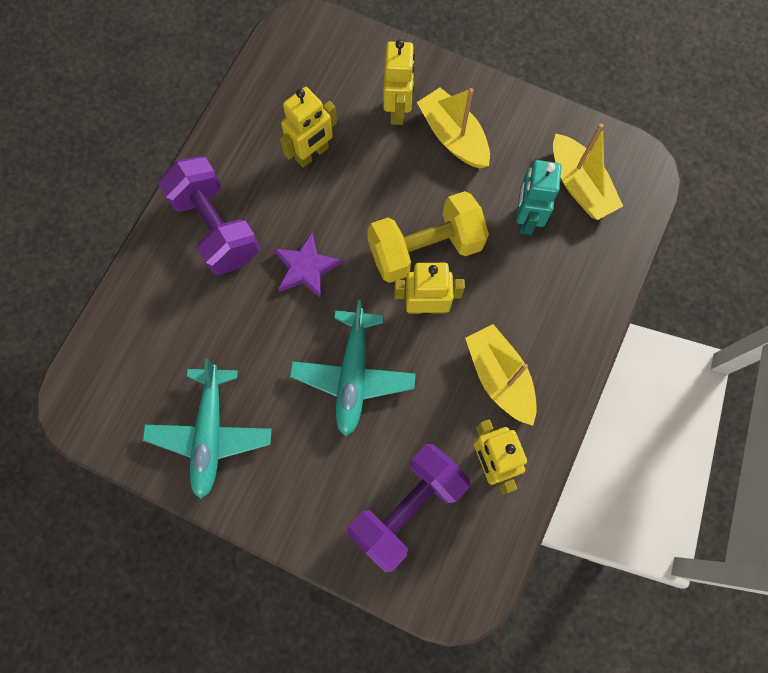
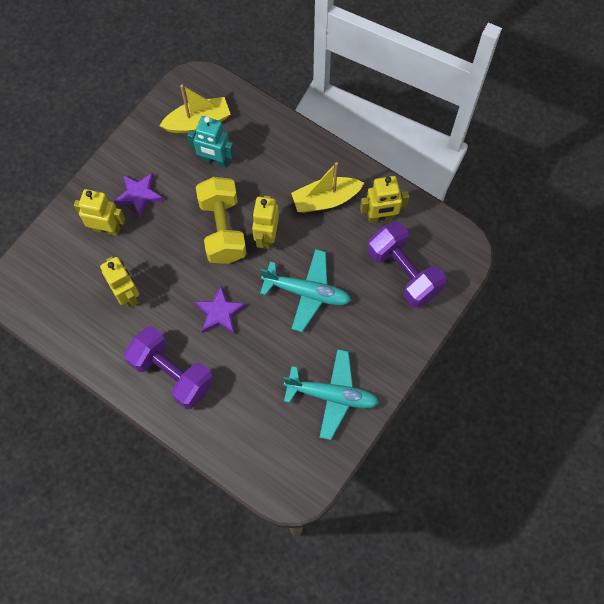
camera: 80 degrees left, 5 degrees down
(216, 227) = (172, 373): purple dumbbell -> purple dumbbell turned 60 degrees clockwise
(453, 137) = (139, 195): yellow boat -> purple star

